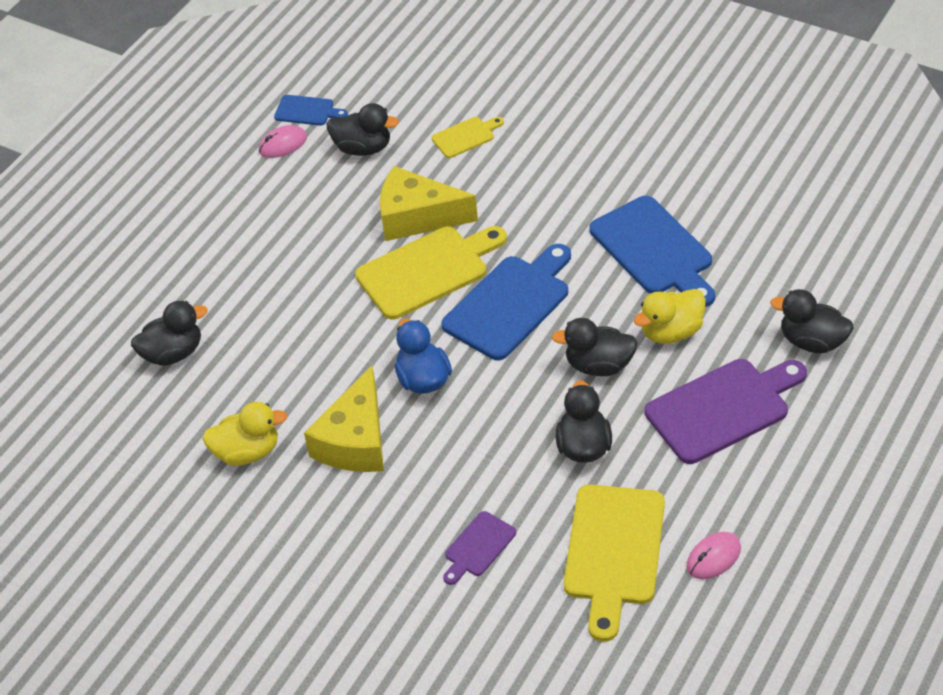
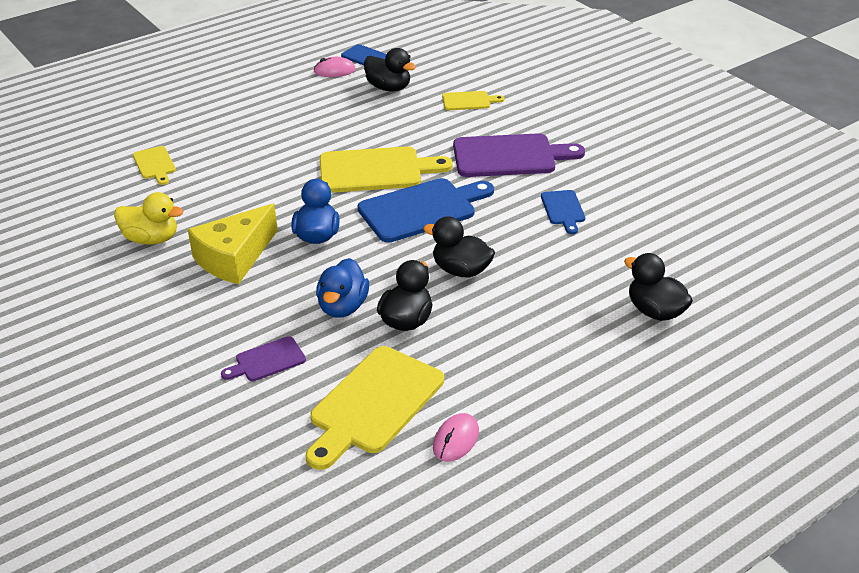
camera: 20 degrees right, 10 degrees down
(173, 353) = (155, 164): black duck -> yellow cutting board
(417, 217) = (395, 137): yellow cheese -> none
(510, 455) = (343, 307): none -> blue duck
(654, 250) = (563, 209): blue cutting board -> blue cutting board, size x0.51
(671, 332) = (537, 267): yellow duck -> none
(713, 557) = (456, 440): pink mouse -> pink mouse turned 45 degrees counterclockwise
(722, 408) = (543, 333): purple cutting board -> purple cutting board (509, 156)

